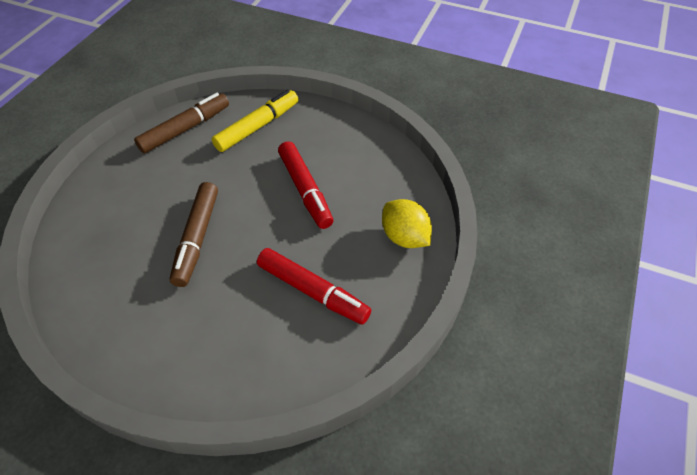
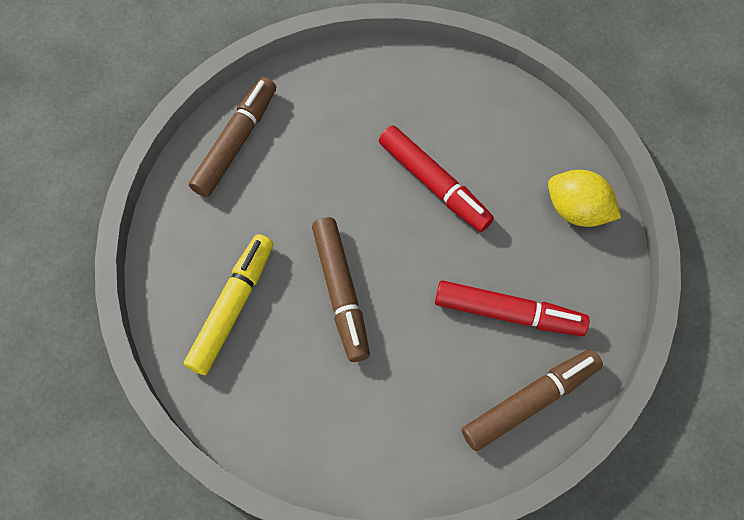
camera: 20 degrees left, 15 degrees up
(257, 127) = (327, 109): yellow marker -> yellow marker (232, 307)
(295, 361) = (530, 401): none -> brown marker

